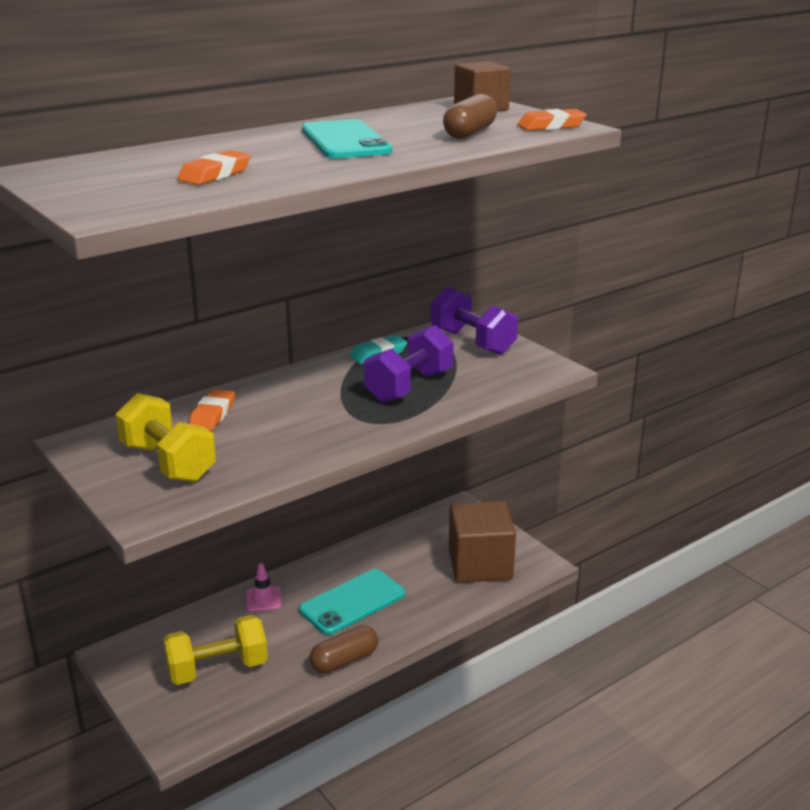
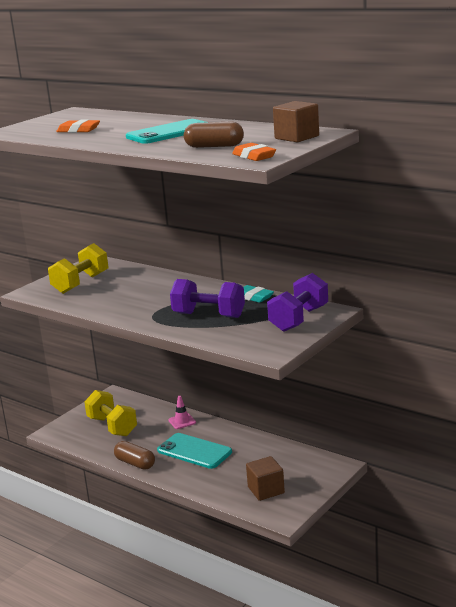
camera: 75 degrees right, 5 degrees down
(213, 414) = (139, 278): orange eraser -> none
(480, 564) = (266, 490): brown cube -> brown cube, size x0.62

